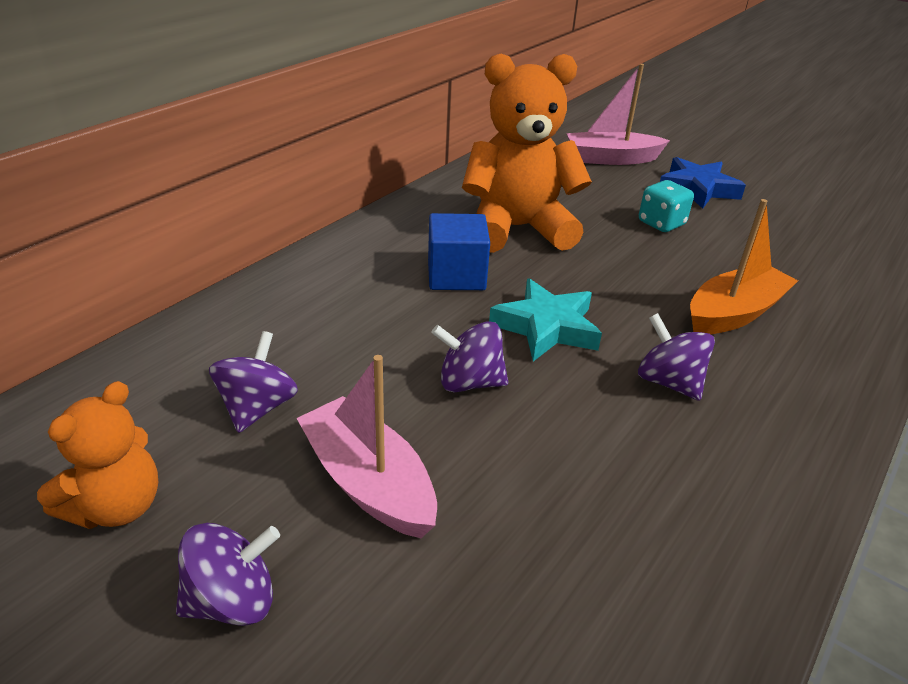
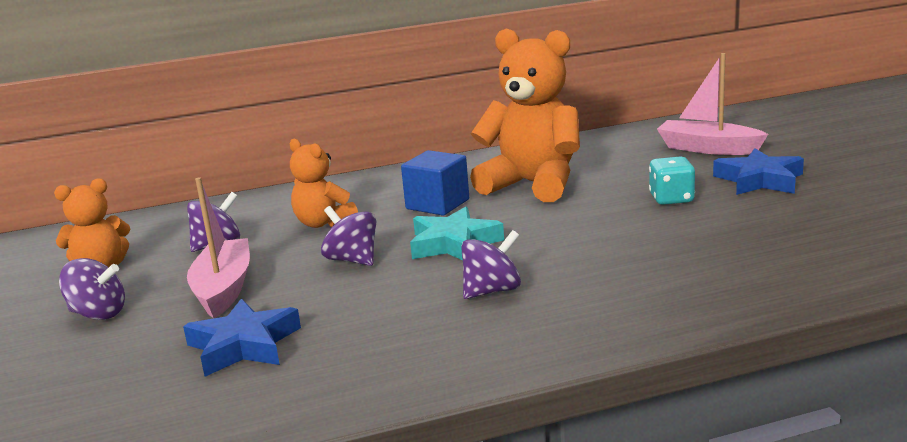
camera: 40 degrees right, 15 degrees down
(358, 334) = (323, 223): none -> orange teddy bear
(521, 568) = (244, 345): none -> blue star
(668, 382) = (492, 291): purple spinning top -> purple spinning top turned 60 degrees clockwise
(734, 313) = (626, 265): orange boat -> none

